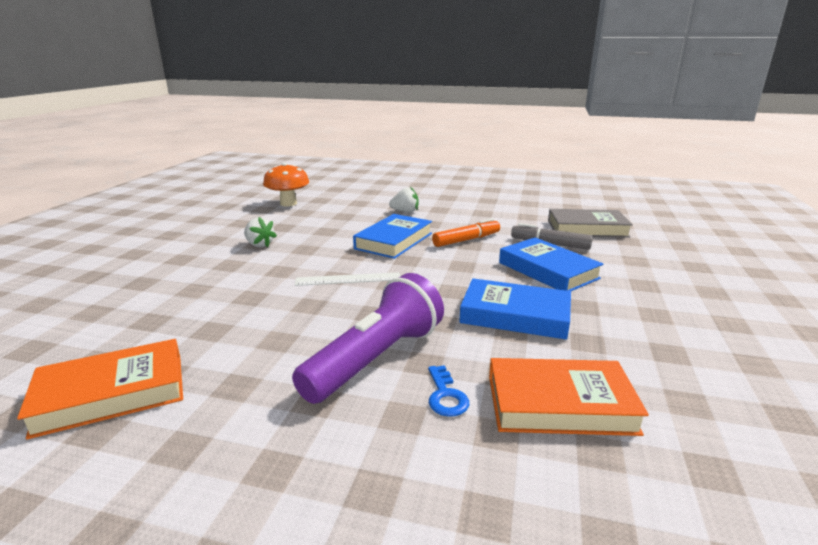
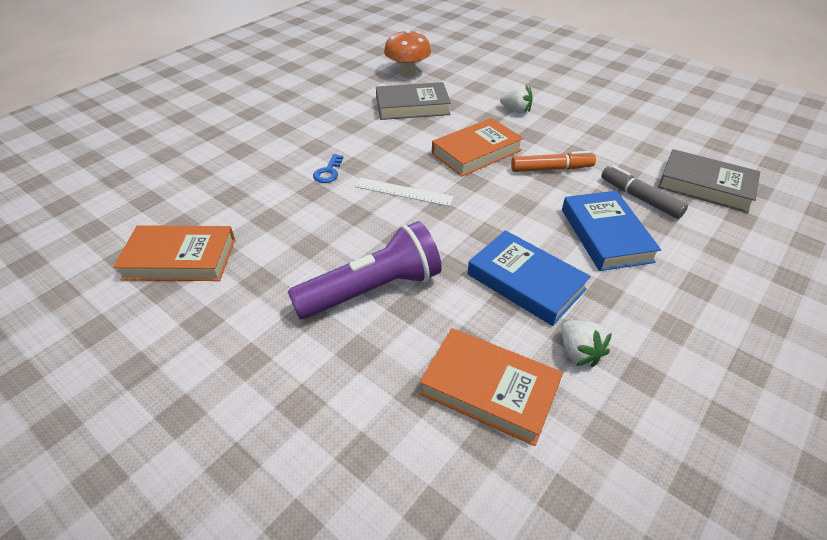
camera: 25 degrees right, 20 degrees up
(259, 245) = (352, 126): white strawberry -> white strawberry (579, 352)
(310, 223) = (412, 106): none -> grey book
(394, 241) = (476, 152): blue book -> orange book
(446, 396) = (402, 346): blue key -> blue key (328, 172)

